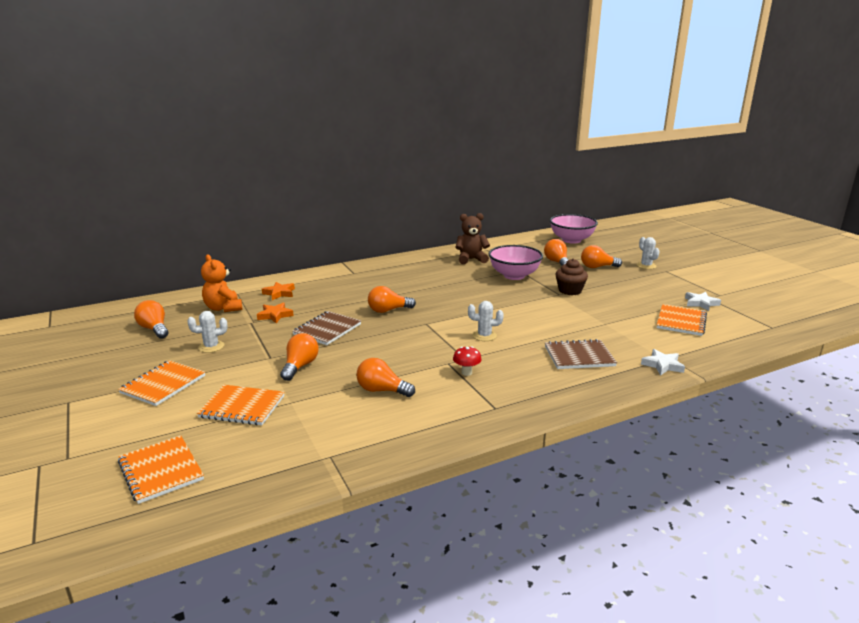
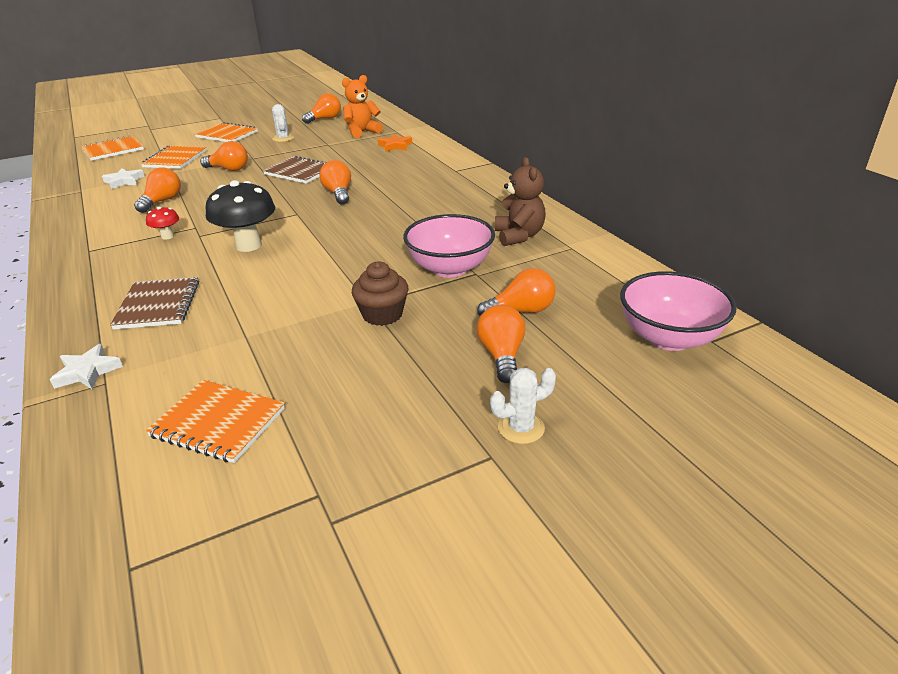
camera: 90 degrees right, 10 degrees up
(275, 315) = (340, 150): orange star -> none
(484, 336) = (248, 245): white cactus -> black mushroom
(701, 303) = (291, 473): white star -> white star (124, 181)

